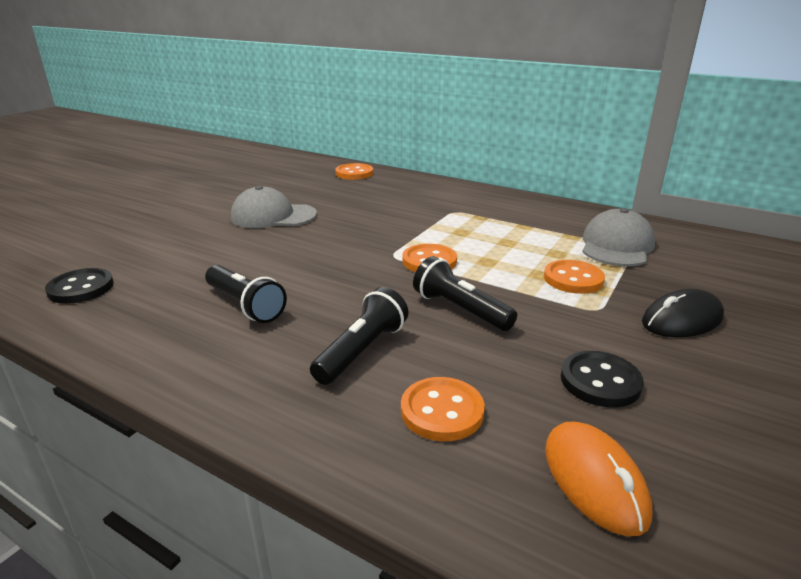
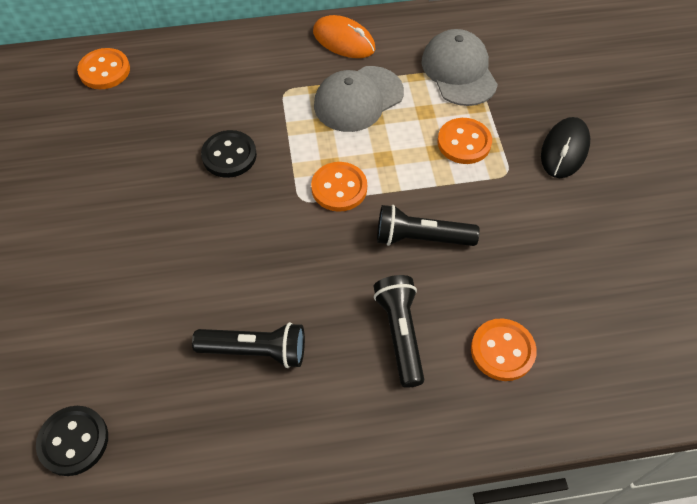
camera: 40 degrees left, 30 degrees up
(273, 216) = (114, 208): grey cap -> grey cap (358, 99)
(594, 480) = (618, 341): orange mouse -> orange mouse (344, 40)
(600, 381) = (563, 253): black button -> black button (229, 155)

